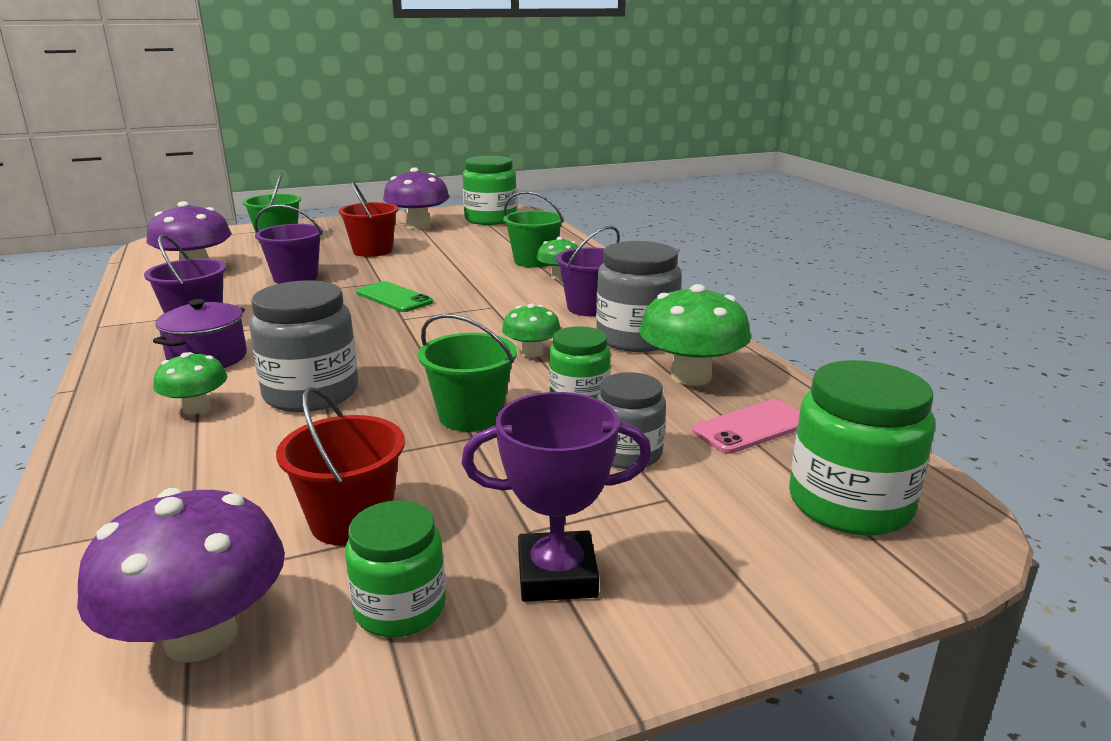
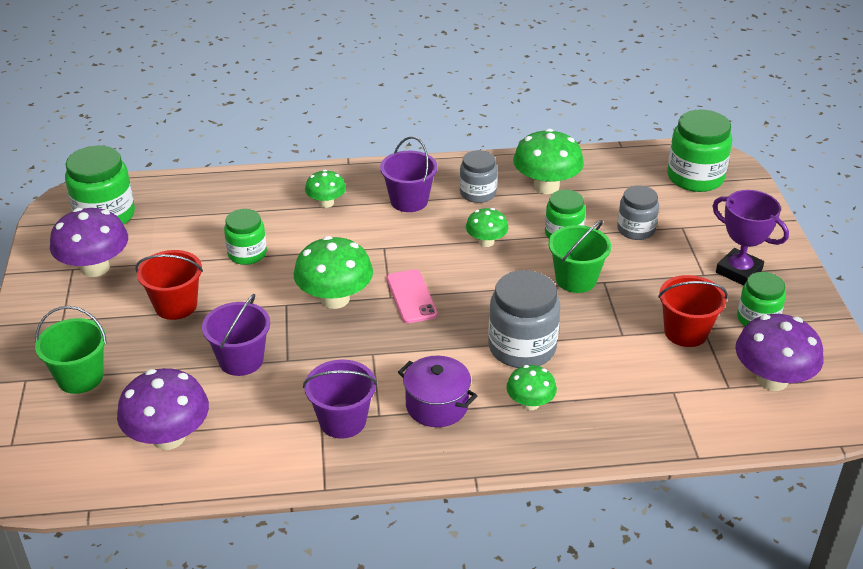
camera: 75 degrees left, 15 degrees up
(394, 298) = (335, 299): green phone -> green mushroom
(456, 261) = (247, 254): none -> green jar
(534, 261) = (274, 209): green bucket -> none
(557, 575) = (738, 271): purple trophy -> purple trophy turned 60 degrees counterclockwise
(636, 338) = (477, 193): grey jar -> grey jar, size x0.63
(752, 427) = (616, 183): pink phone -> pink phone (411, 296)

